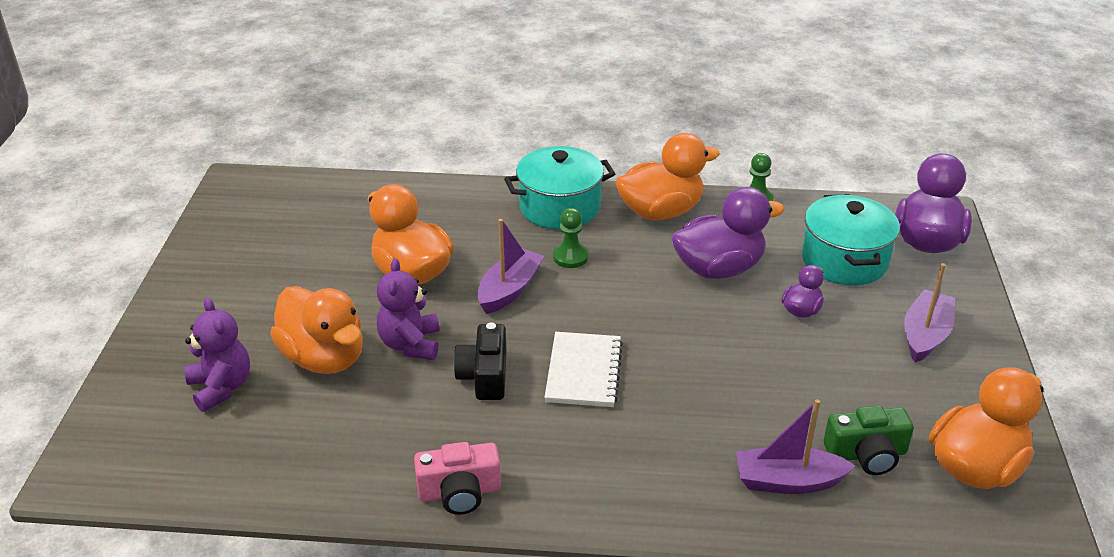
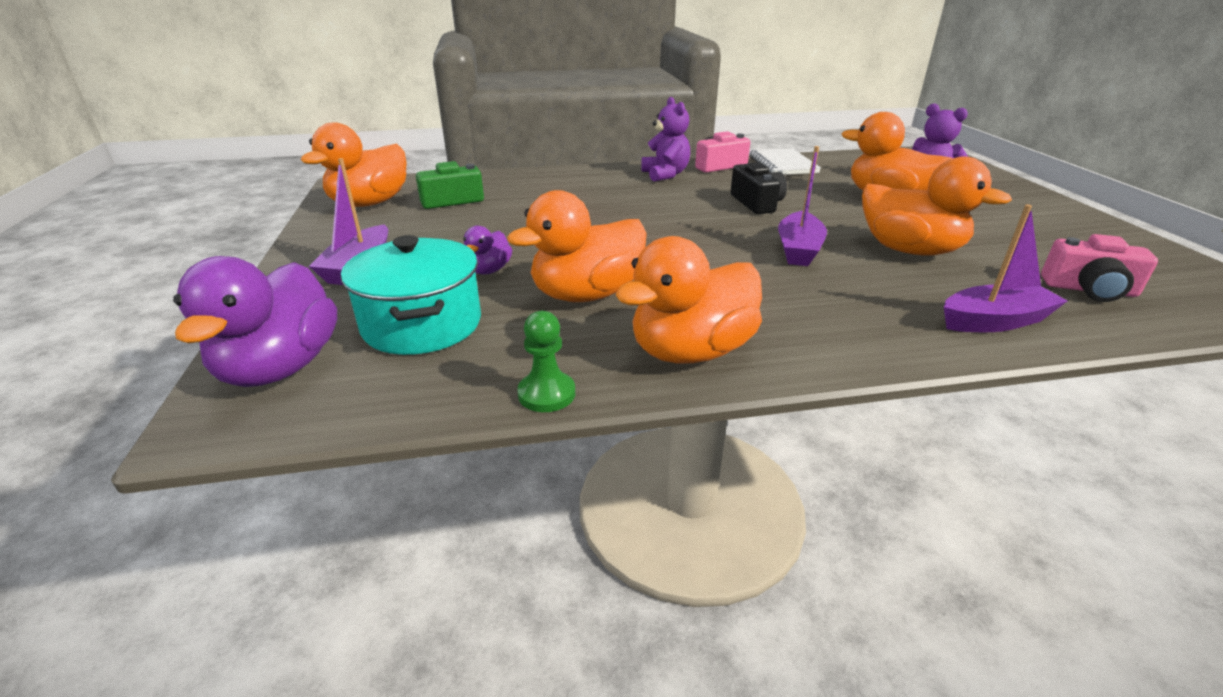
camera: 165 degrees right, 5 degrees down
(335, 212) = (1089, 289): none -> pink camera
(410, 344) = (835, 210): purple teddy bear -> purple teddy bear (665, 174)
(559, 207) = (835, 335): turquoise pot -> none
(570, 257) = (765, 283): green pawn -> none
(583, 372) = (682, 212): white notebook -> white notebook (782, 164)
(719, 269) = (587, 294): purple duck -> orange duck
(788, 481) = (511, 187): purple boat -> purple boat (994, 321)

